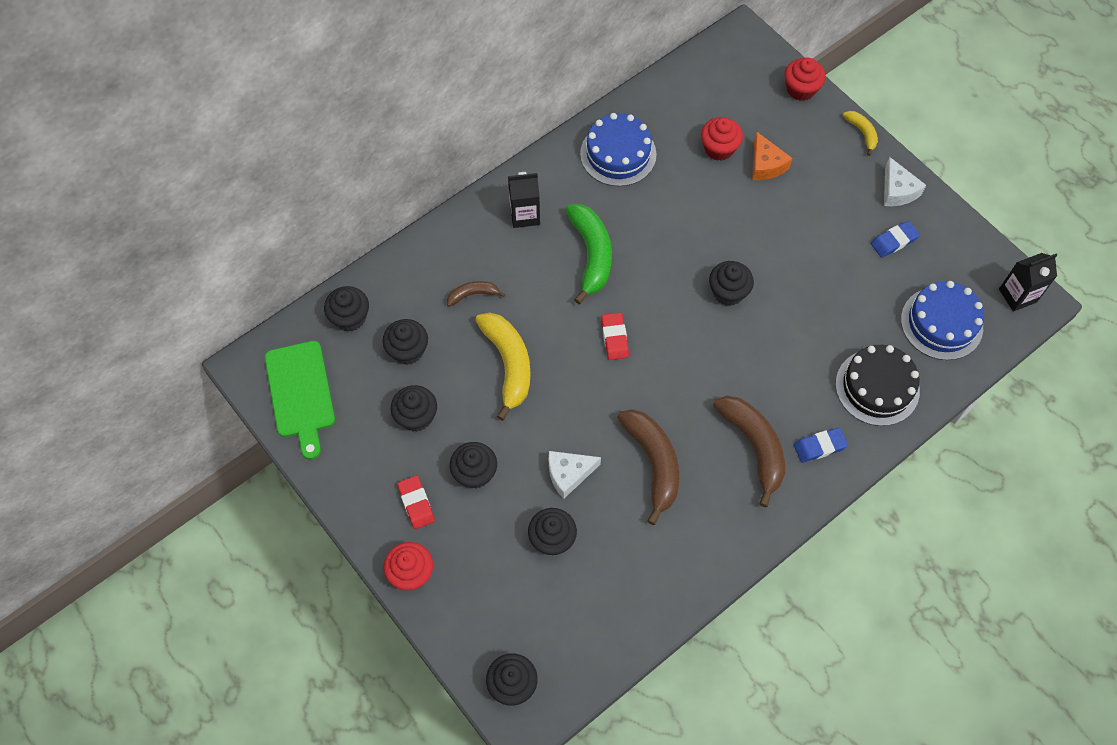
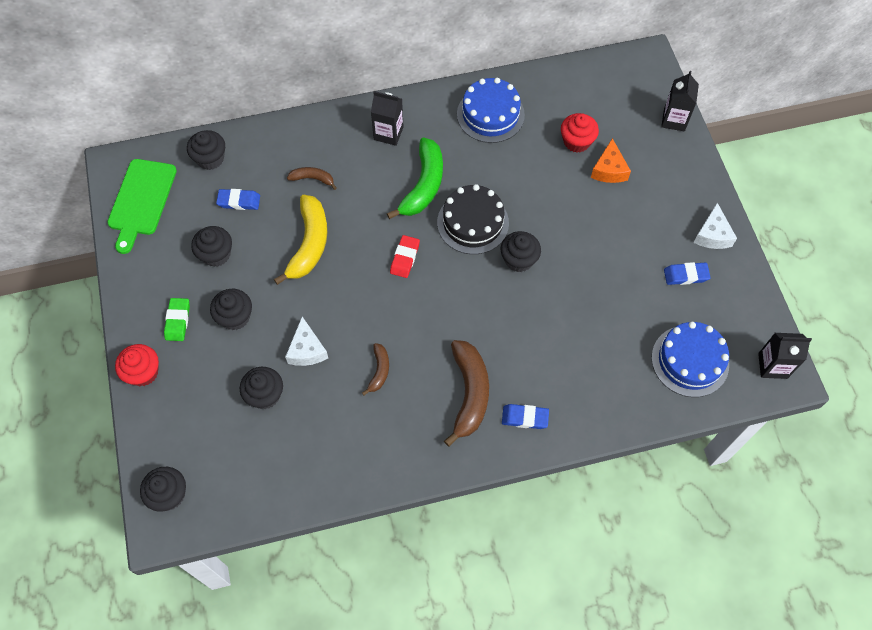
camera: 25 degrees right, 0 degrees up
(408, 350) = (239, 201): black cupcake -> blue eraser
(416, 503) = (178, 321): red eraser -> green eraser
(568, 474) = (307, 350): white cheese -> white cheese turned 105 degrees counterclockwise
(653, 463) = (379, 371): brown banana -> brown banana, size x0.51
(801, 89) = (674, 120): red cupcake -> black carton
(862, 133) = (708, 175): yellow banana -> none
(877, 387) = (602, 390): black cake -> black cake (473, 222)

